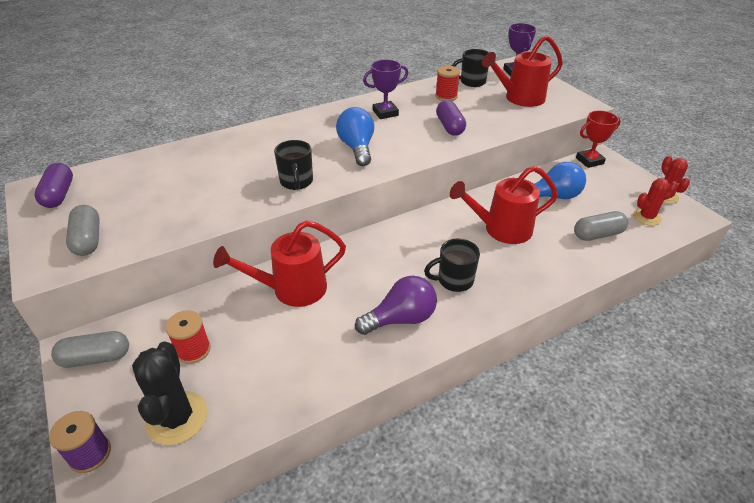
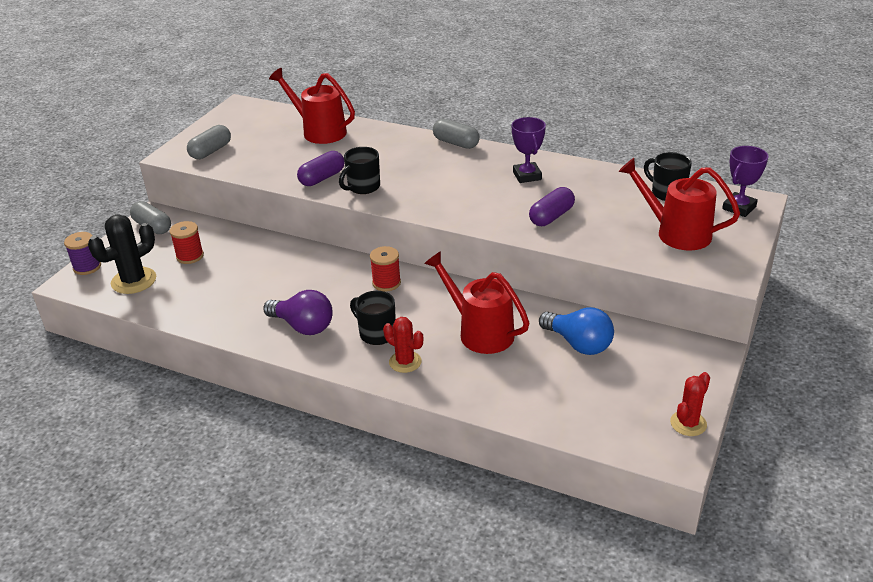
camera: 55 degrees right, 5 degrees down
(59, 195) = (242, 116): purple capsule -> purple capsule (322, 178)
(291, 289) = (284, 263): red watering can -> red watering can (319, 131)
(357, 148) = (447, 189): blue light bulb -> none
(385, 113) = (527, 176): purple trophy -> purple trophy turned 45 degrees clockwise
(446, 96) = (610, 191): red spool -> red spool (386, 283)
(589, 161) = (688, 346): red trophy -> none
(597, 235) = (545, 394): grey capsule -> grey capsule (456, 143)
(647, 217) = (623, 420): red cactus -> red cactus (405, 362)

